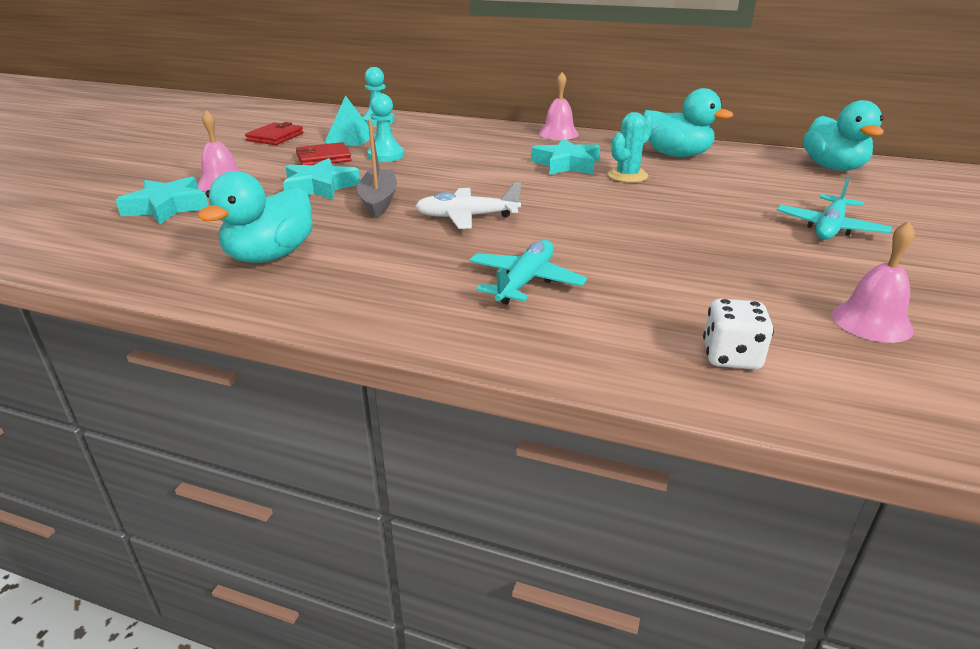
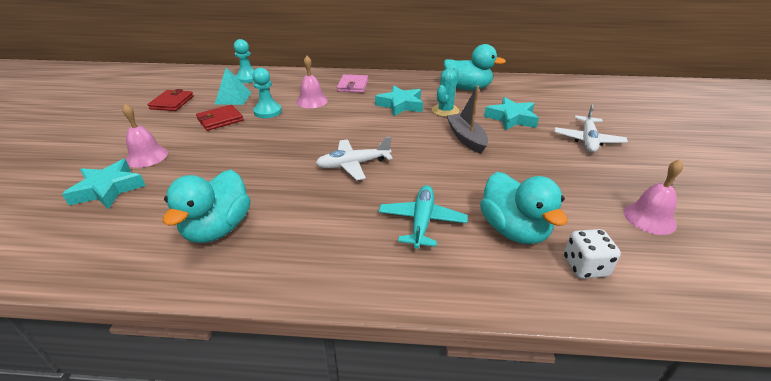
camera: 15 degrees left, 5 degrees up
(320, 187) = (229, 150): turquoise star -> turquoise star (511, 118)
(378, 201) = (281, 158): grey boat -> grey boat (466, 138)
(512, 139) = (353, 86): none -> pink wallet
(558, 133) = (382, 77): pink bell -> pink bell (312, 101)
(829, 228) = (587, 140): turquoise plane -> white plane
(833, 168) = (565, 88): turquoise duck -> turquoise duck (513, 230)

